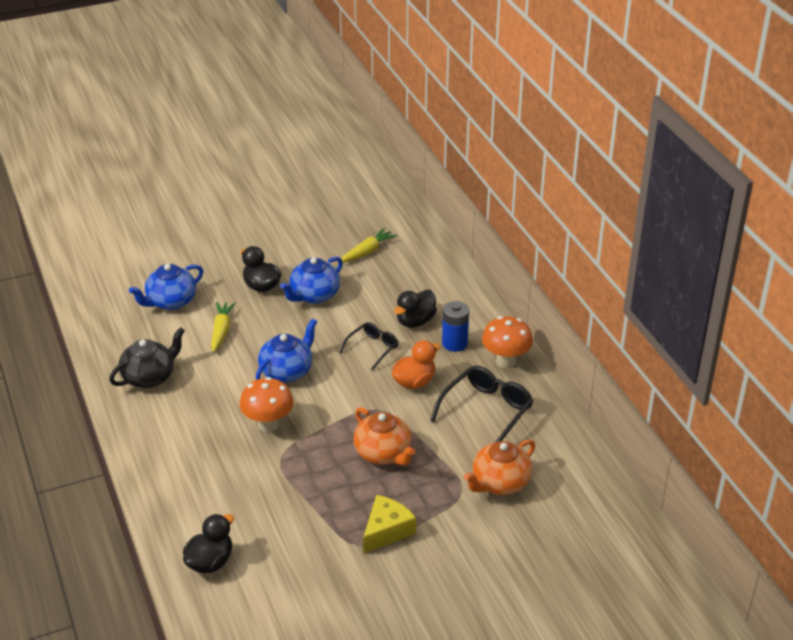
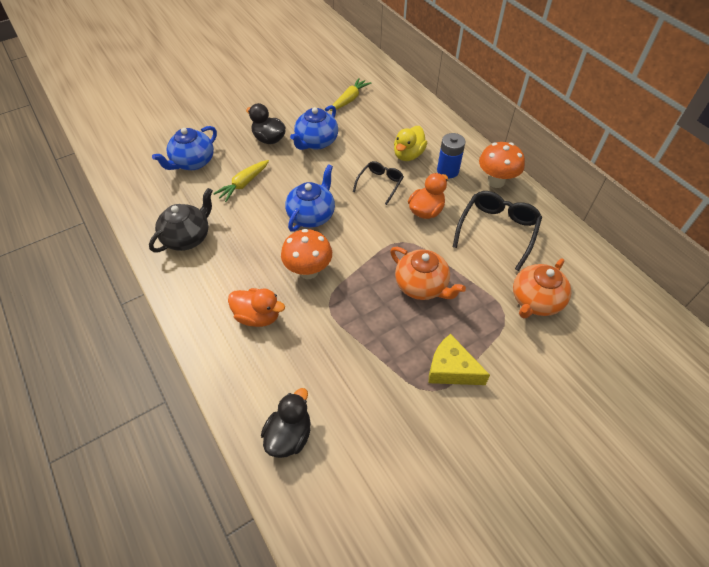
camera: 10 degrees left, 15 degrees up
(205, 459) = (258, 316): none -> orange duck
(221, 331) = (244, 184): yellow carrot -> yellow carrot turned 135 degrees counterclockwise
(386, 531) = (451, 369): yellow cheese -> yellow cheese turned 90 degrees counterclockwise
(415, 321) = (408, 155): black duck -> yellow duck

